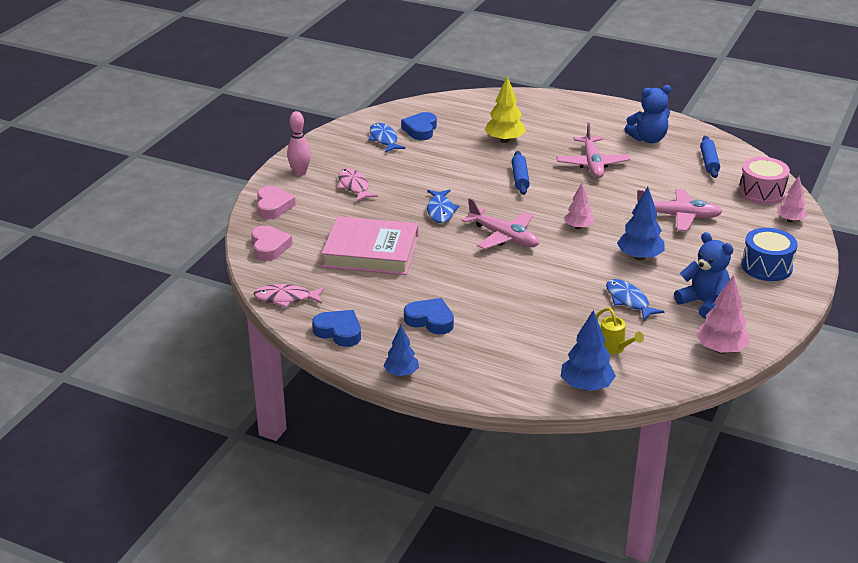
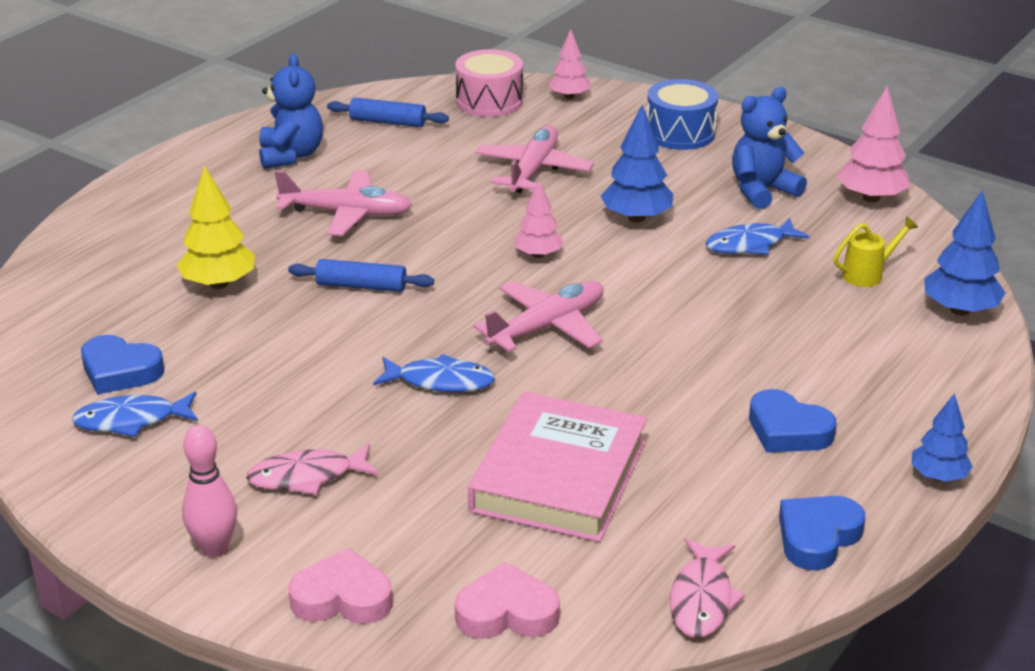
camera: 80 degrees left, 0 degrees up
(430, 320) = (787, 430): blue heart -> blue heart turned 90 degrees counterclockwise

